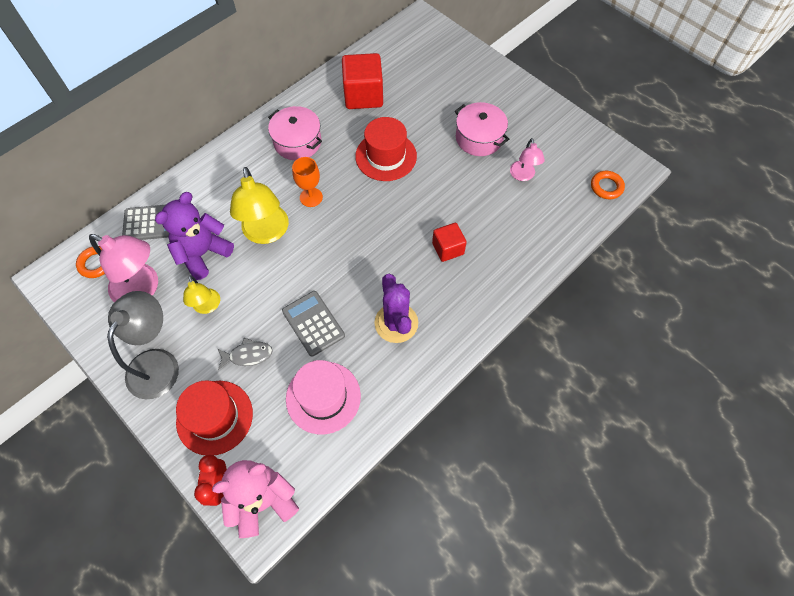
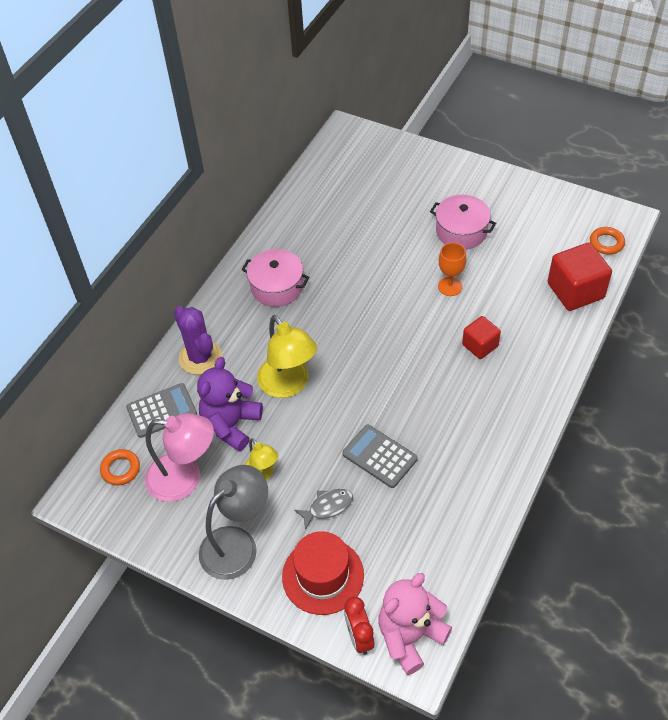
camera: 15 degrees left, 10 degrees down
(158, 362) = (237, 544): grey lamp -> grey lamp turned 45 degrees clockwise
(311, 197) = (318, 337): orange goblet -> orange goblet (450, 286)
(323, 397) = (423, 522): pink hat -> none
(363, 95) = (323, 222): red cube -> red cube (575, 291)
(386, 156) = (375, 275): red hat -> none
(396, 323) = (462, 430): purple cactus -> purple cactus (200, 357)
(523, 176) = (521, 255): pink lamp -> none

